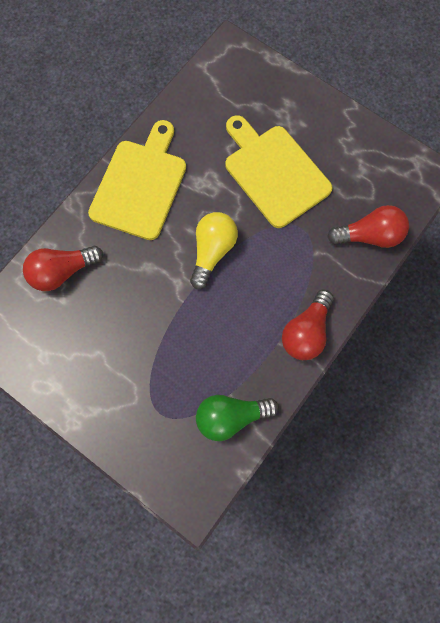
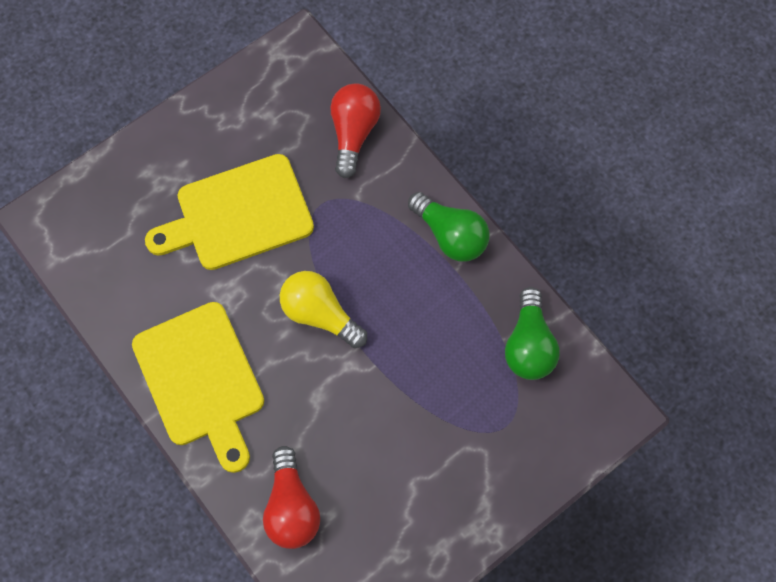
camera: 75 degrees left, 5 degrees down
(140, 185) = (201, 380): yellow cutting board -> yellow cutting board turned 150 degrees counterclockwise
(306, 331) = (450, 235): red light bulb -> green light bulb

